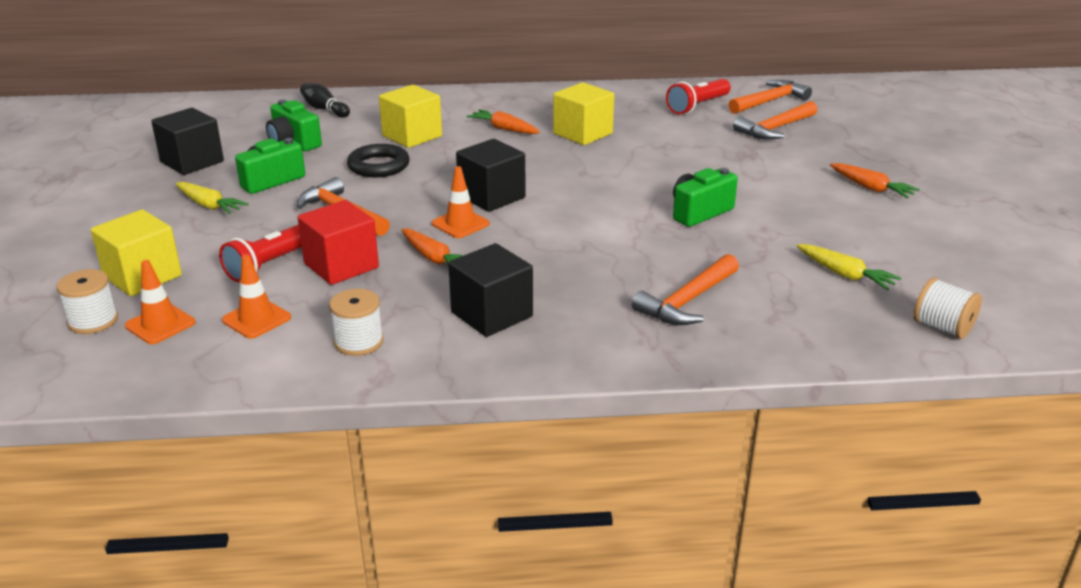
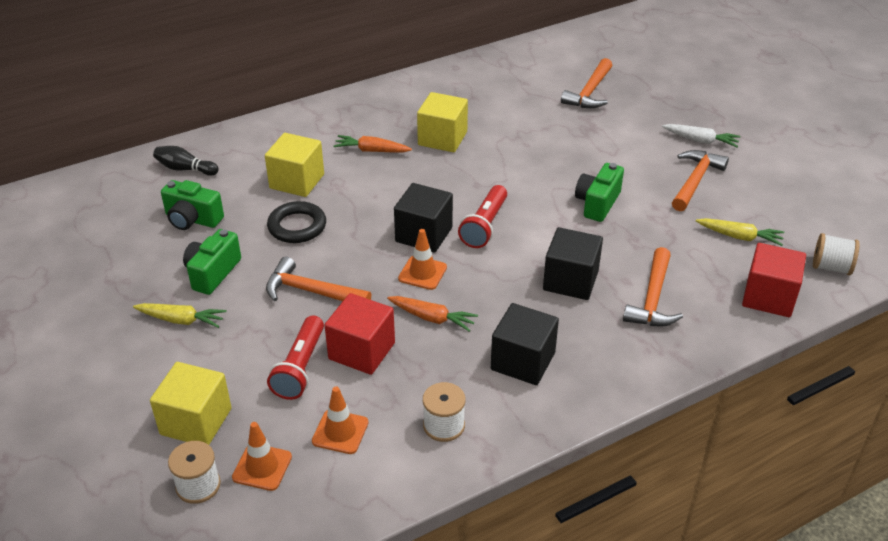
camera: 25 degrees left, 10 degrees up
(192, 162) = (114, 272): black cube -> black cube (570, 281)
(697, 106) = (512, 80): red flashlight -> red flashlight (484, 226)
(770, 101) = (564, 60): orange hammer -> orange hammer (695, 180)
(833, 334) = (768, 297): none -> red cube
(871, 188) = (700, 141): orange carrot -> white carrot

